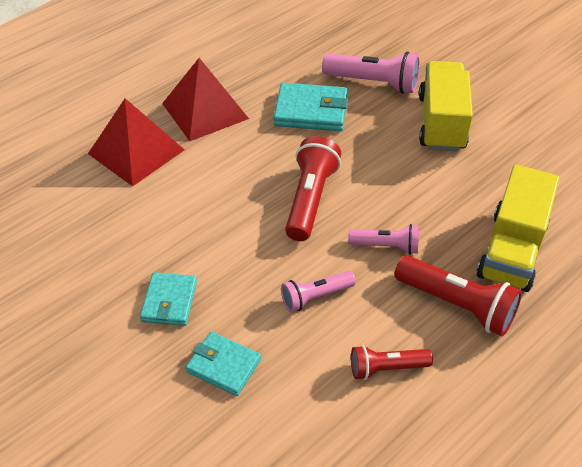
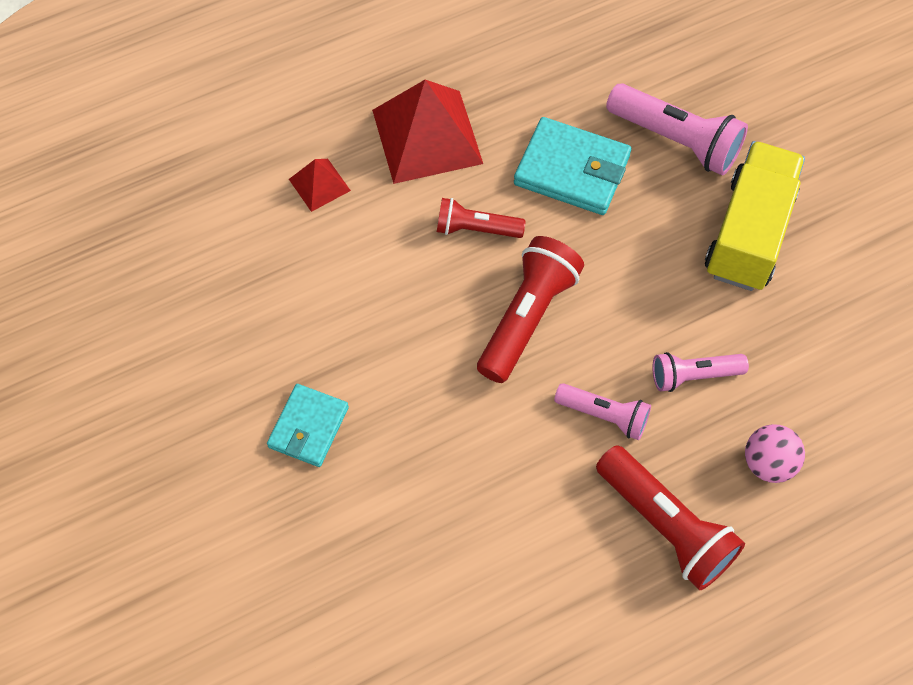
camera: 15 degrees right, 15 degrees up
(136, 151) = (319, 185): red pyramid -> red pyramid, size x0.49
(224, 365) = (351, 534): turquoise wallet -> none
(315, 297) = (489, 467): pink flashlight -> pink flashlight (693, 376)
(386, 368) = (546, 590): red flashlight -> red flashlight (475, 229)
(511, 250) = (768, 463): yellow truck -> pink ball

